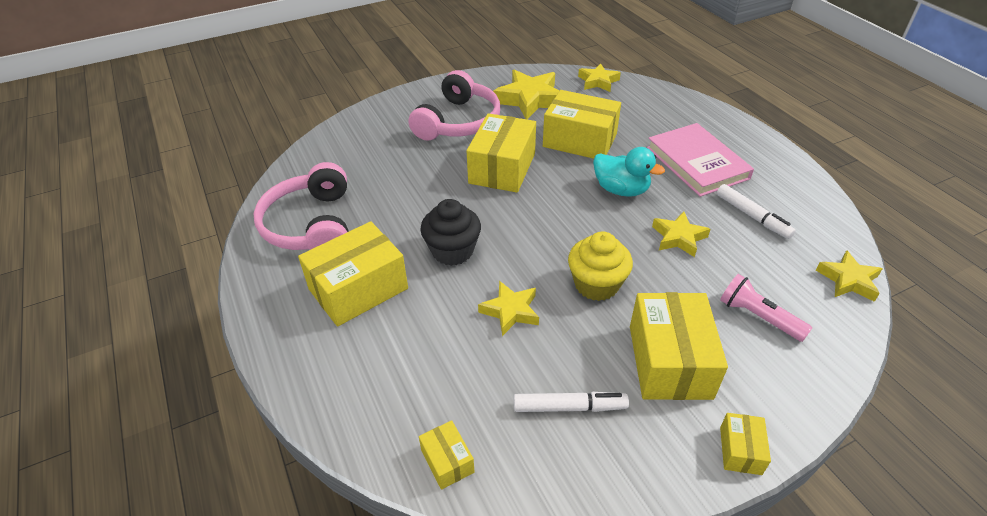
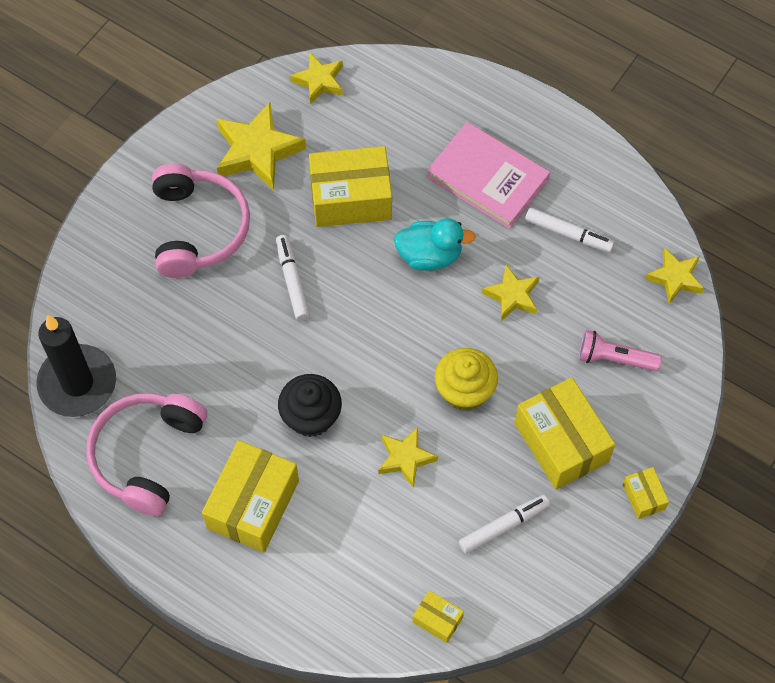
camera: 30 degrees left, 20 degrees up
(305, 168) = (77, 383): none -> black candle
(311, 225) = (147, 455): pink headphones -> pink headphones turned 60 degrees clockwise
(502, 168) = (292, 281): yellow box -> white marker

